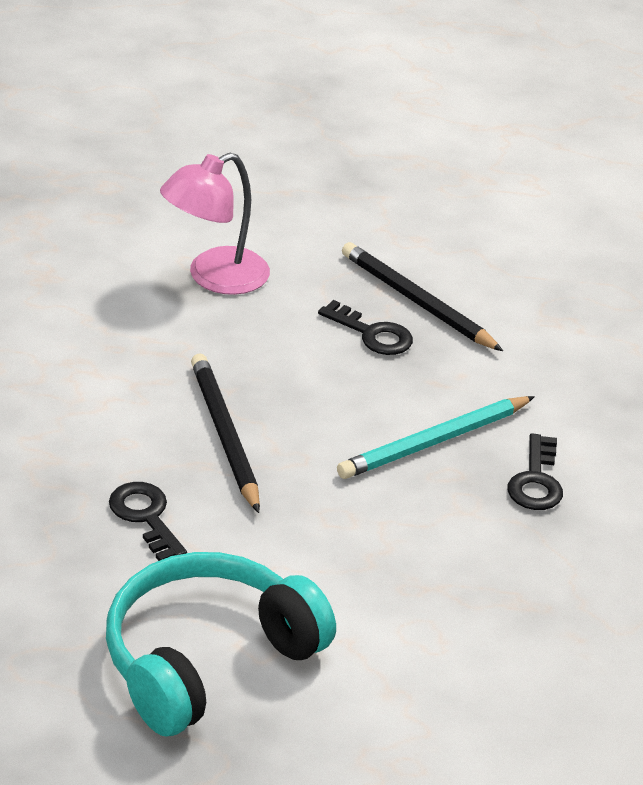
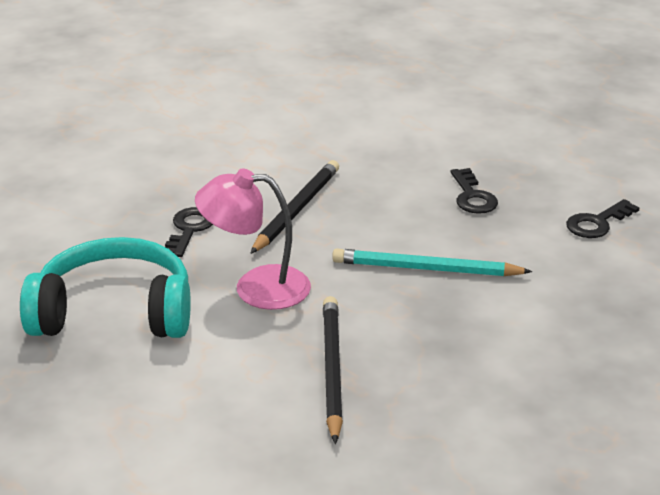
camera: 45 degrees right, 5 degrees down
(214, 278) = (412, 132): pink lamp -> pink lamp (256, 287)
(417, 302) = (531, 191): black pencil -> black pencil (332, 370)
(536, 481) = (466, 320): black key -> black key (597, 223)

